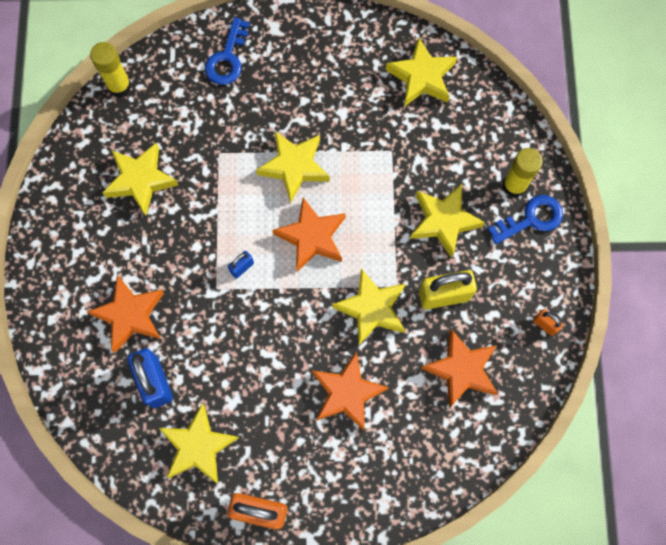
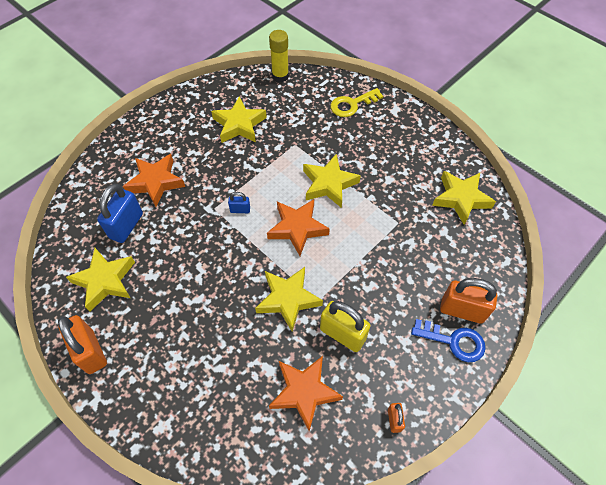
camera: 45 degrees right, 15 degrees down
(227, 58) = (352, 104): blue key -> yellow key
(347, 393) = (218, 334): orange star -> none
(443, 221) = (389, 290): yellow star -> none
(514, 186) = (462, 310): yellow glue stick -> orange padlock

